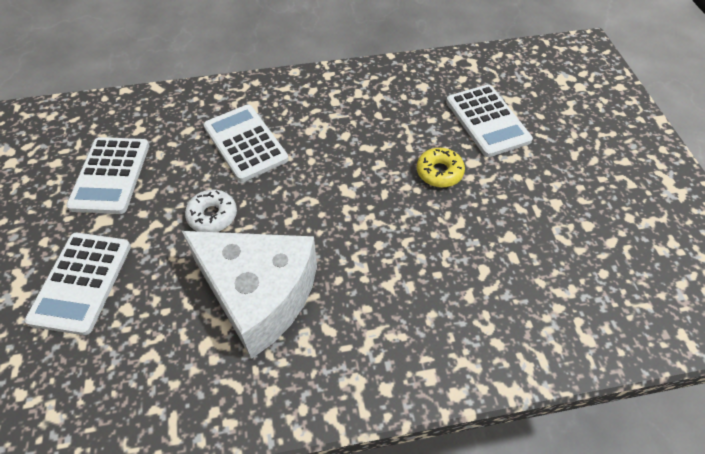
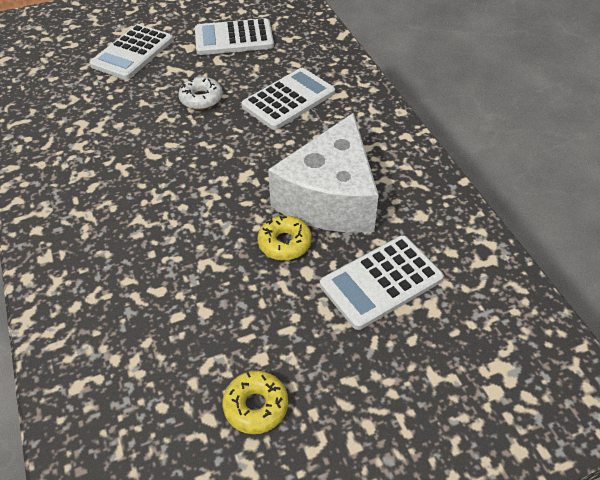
camera: 80 degrees right, 5 degrees down
(81, 282) = (132, 53): white calculator -> white calculator turned 60 degrees counterclockwise
(258, 295) = (124, 140): white cheese -> white cheese (330, 197)
(599, 210) = (256, 406): none -> yellow donut

